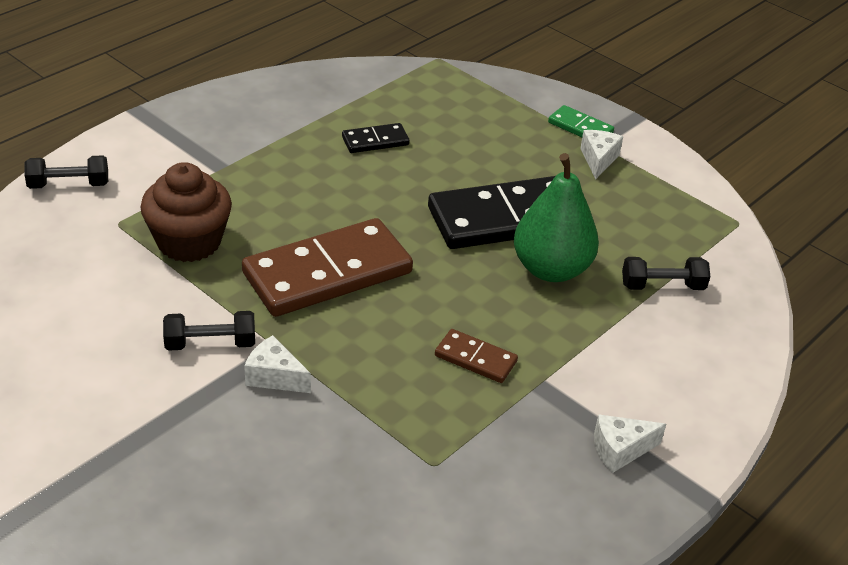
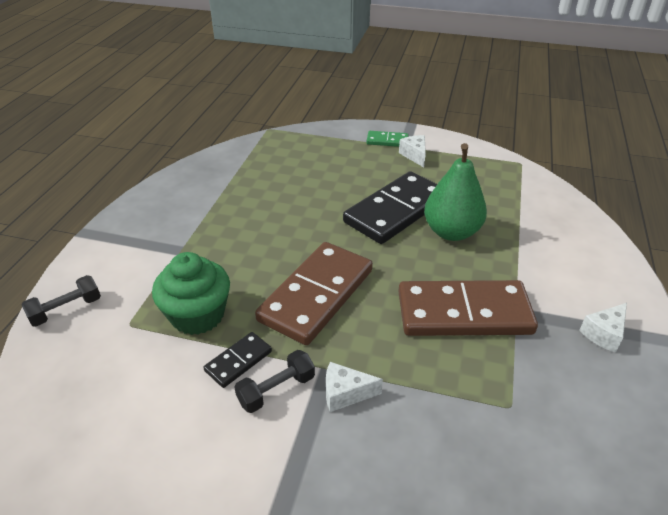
camera: 25 degrees left, 0 degrees up
(189, 242) = (197, 315): brown cupcake -> green cupcake
(375, 141) = (272, 192): black domino -> black domino (238, 361)
(475, 359) = (464, 312): brown domino -> brown domino, size x2.18
(662, 286) = (520, 216): black dumbbell -> none

